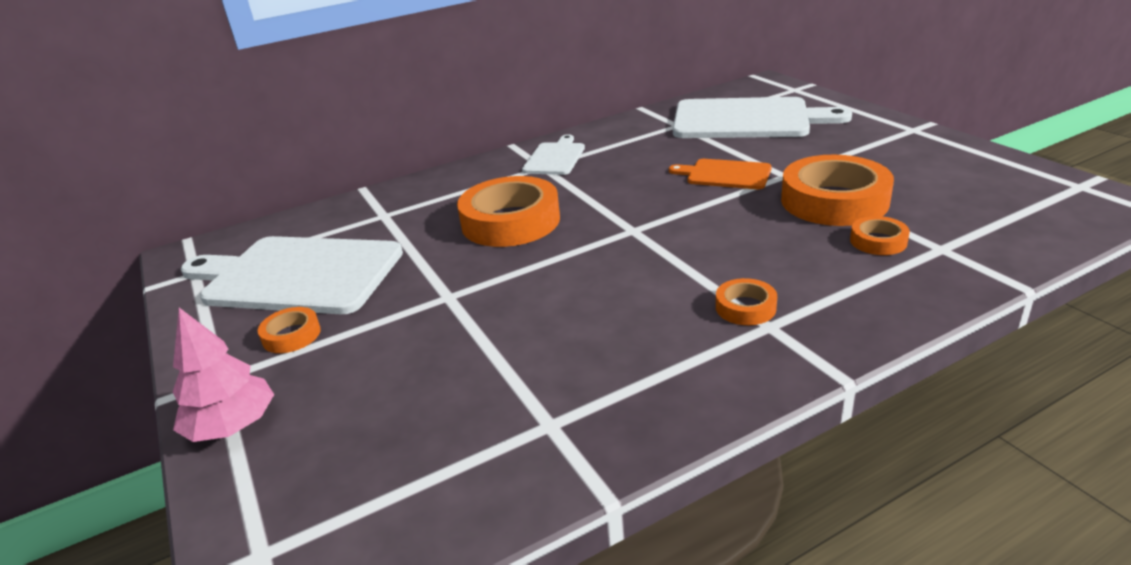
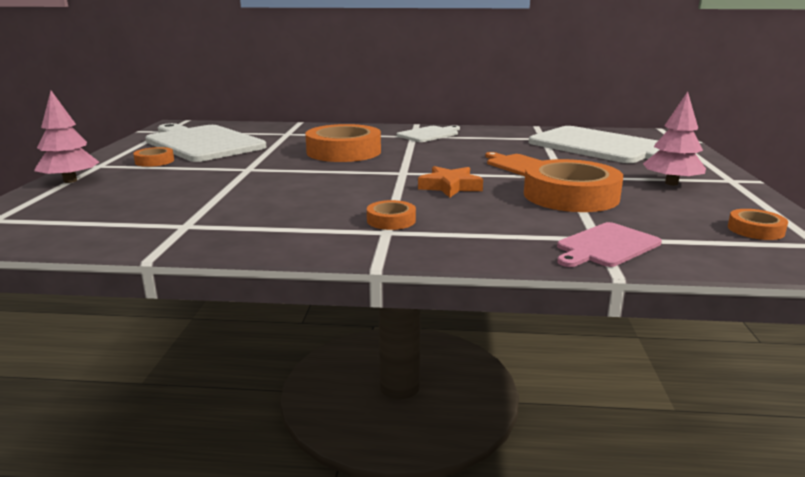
camera: 30 degrees right, 10 degrees down
(714, 232) = (450, 187): none -> orange star
(878, 241) = (556, 221): orange tape -> orange tape (755, 230)
(879, 151) = (671, 183): none -> pink tree
(962, 256) = (606, 246): none -> pink cutting board

